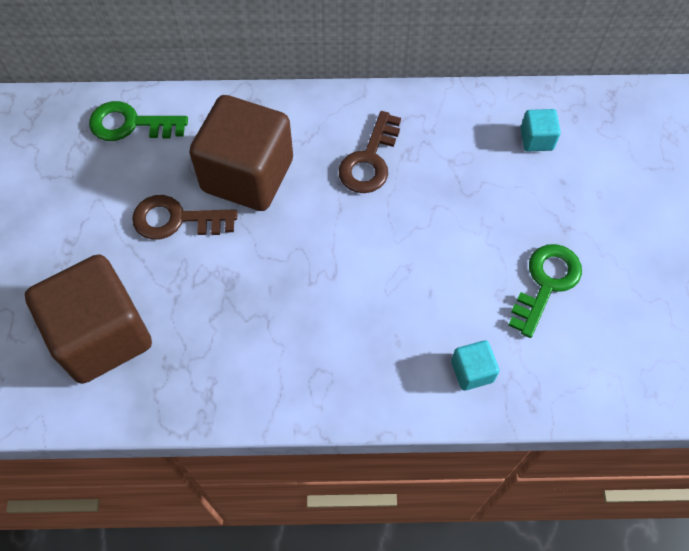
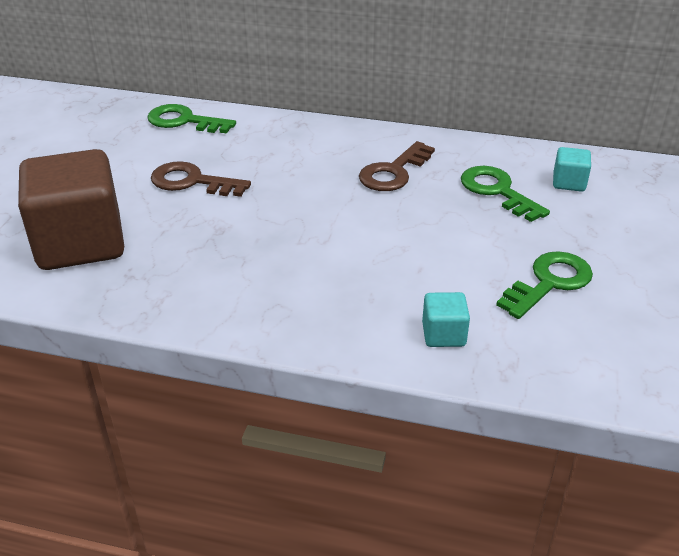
camera: 15 degrees right, 25 degrees down
(247, 175) = (272, 165): brown cube -> none
(474, 167) = (497, 191): none -> green key

